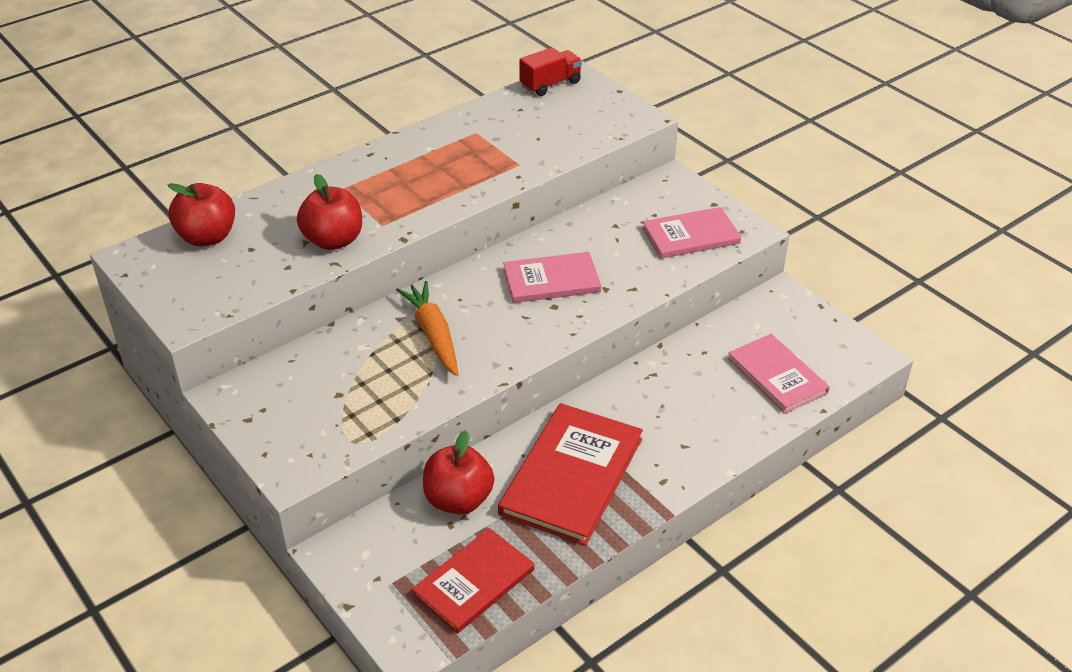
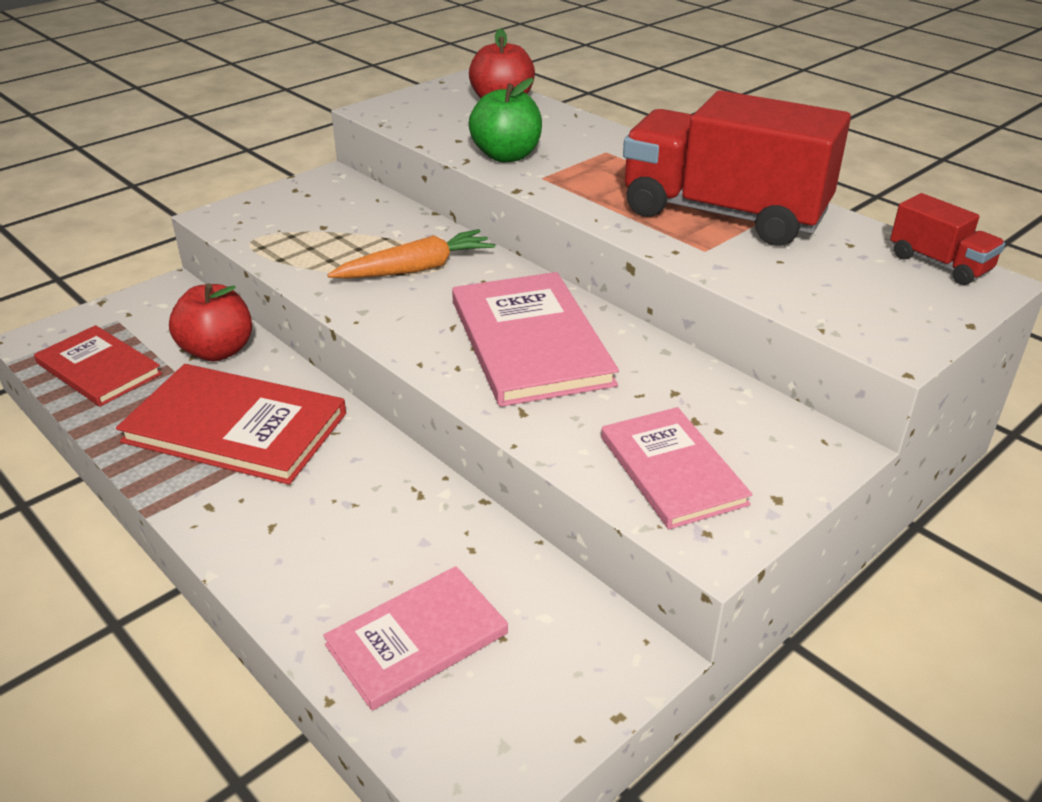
camera: 85 degrees right, 5 degrees down
(333, 240) = (506, 156): red apple -> green apple
(468, 149) = (723, 214): none -> red truck
(551, 280) = (529, 342): pink book -> pink book, size x1.53

